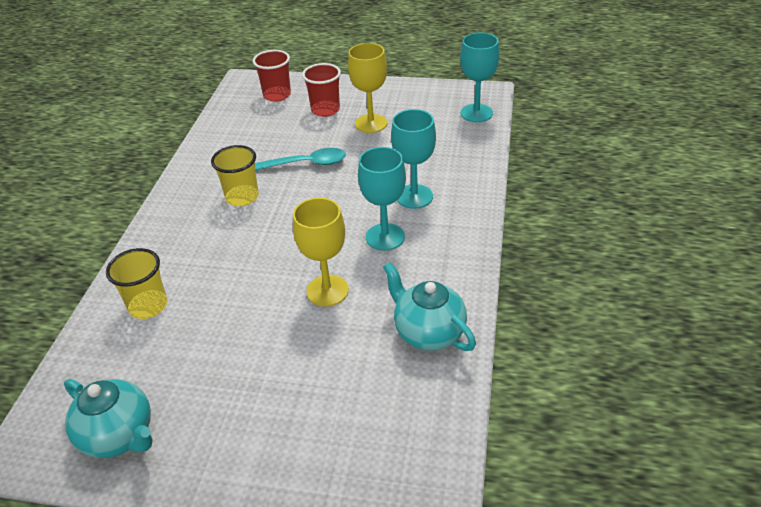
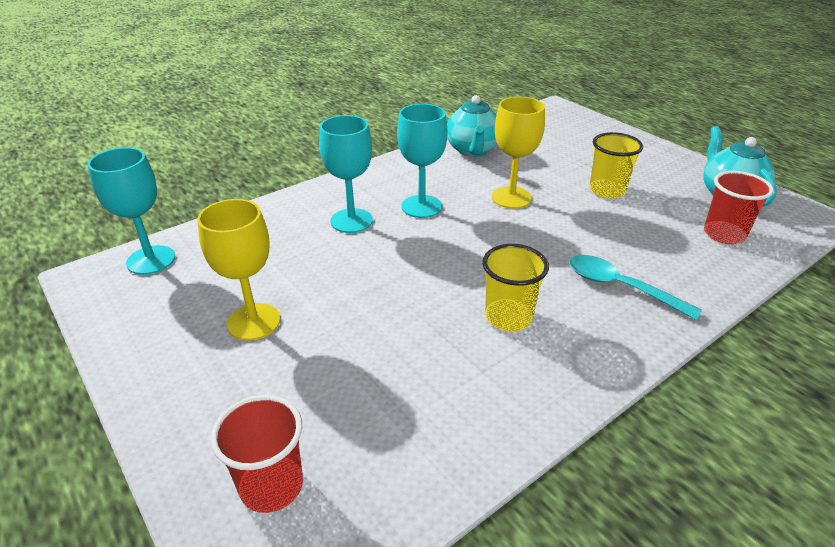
camera: 140 degrees left, 5 degrees down
(148, 306) = (679, 261): yellow cup -> yellow cup (607, 190)
(306, 164) = (394, 314): turquoise spoon -> turquoise spoon (620, 287)
(325, 110) = (261, 387): red cup -> red cup (724, 234)

